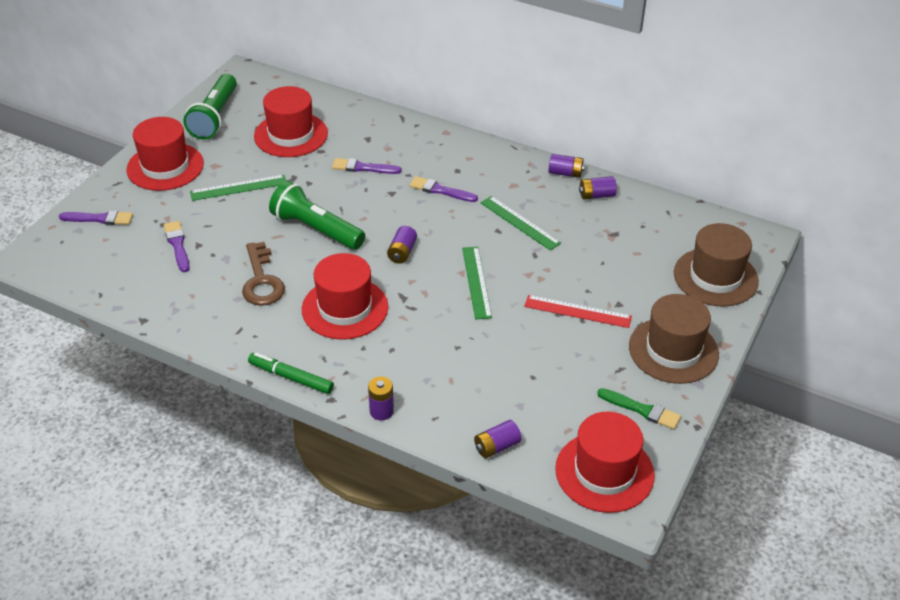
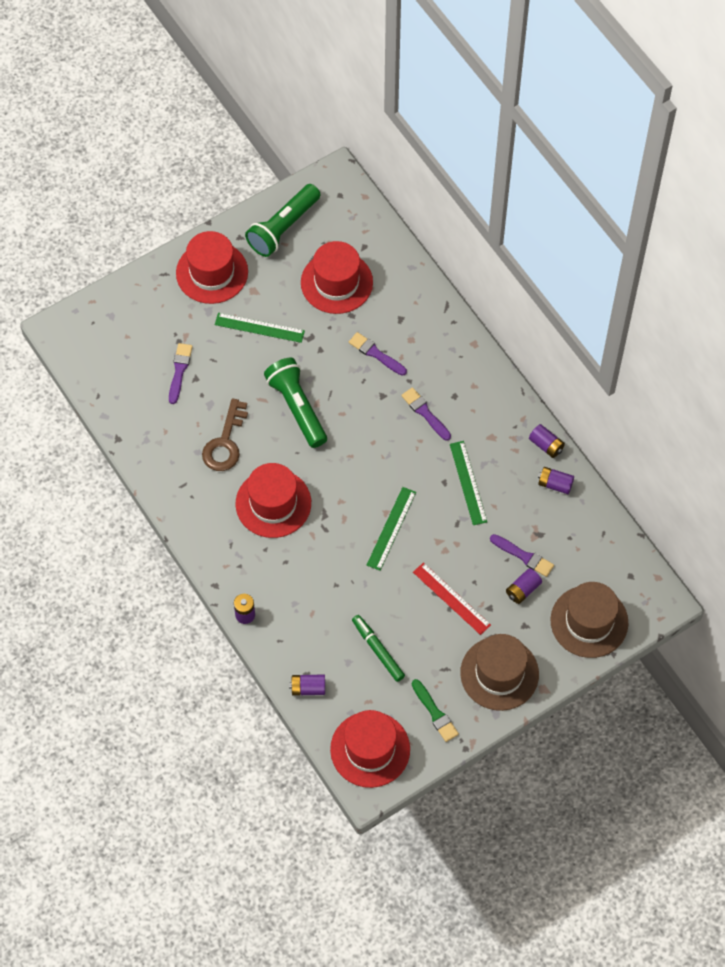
camera: 30 degrees right, 20 degrees up
(100, 219) = (132, 311): purple brush -> purple brush (524, 556)
(291, 377) = (197, 550): green marker -> green marker (378, 650)
(402, 252) = (351, 467): purple battery -> purple battery (523, 590)

